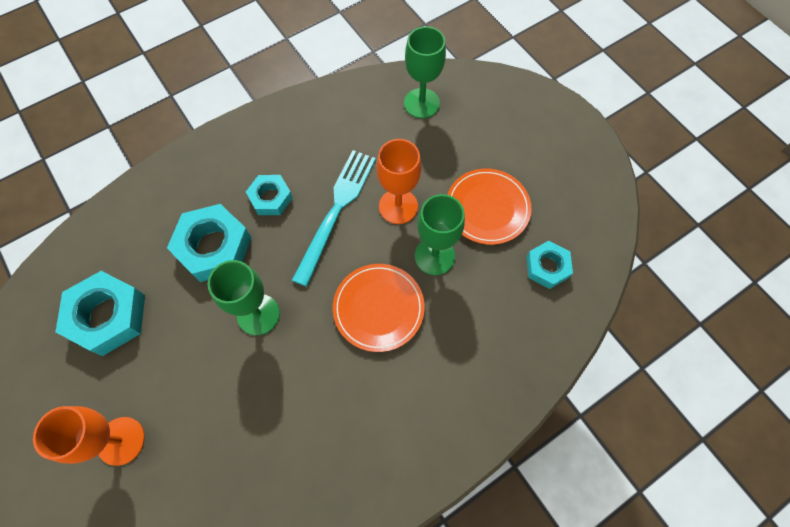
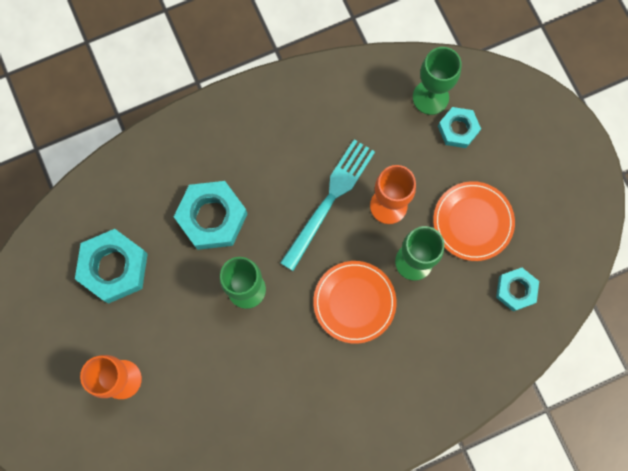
camera: 10 degrees right, 10 degrees up
(270, 198) = (269, 176): turquoise nut -> turquoise nut (458, 129)

